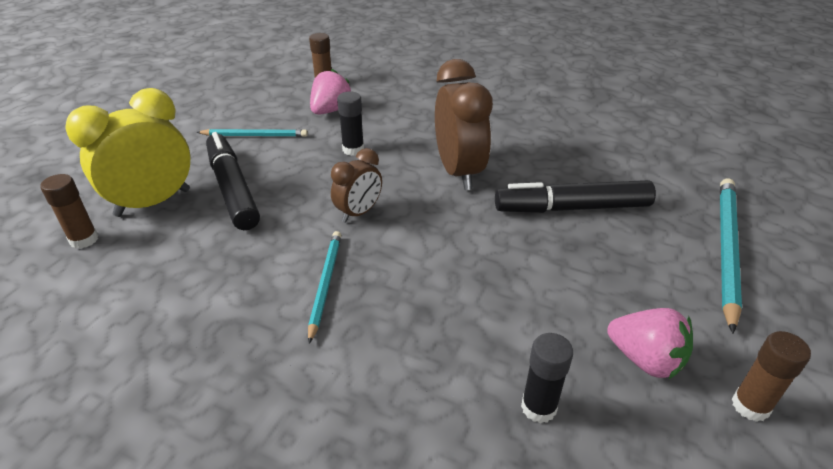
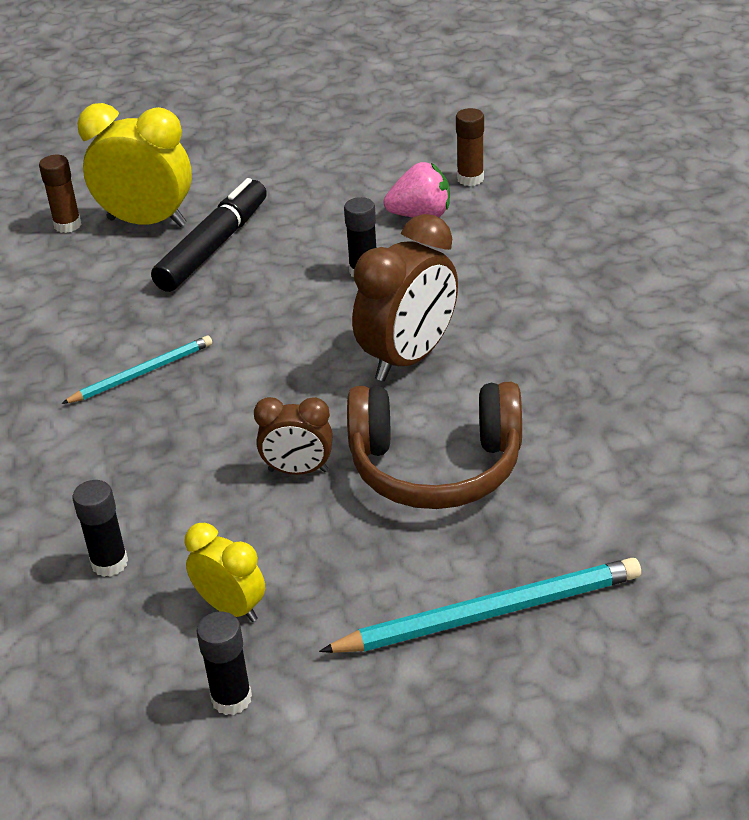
camera: 55 degrees right, 0 degrees up
(255, 135) = (312, 203): turquoise pencil -> none
(359, 213) = (261, 335): brown clock -> brown clock (298, 470)
(572, 208) = (435, 466): black marker -> brown headphones
(645, 359) = (231, 608): pink strawberry -> yellow clock
(750, 406) = (231, 698): brown glue stick -> black glue stick

